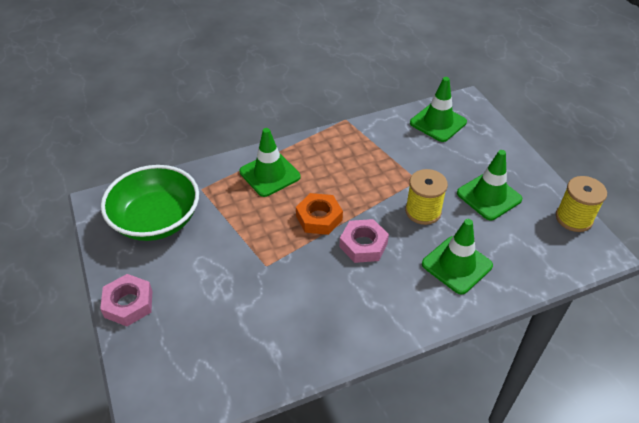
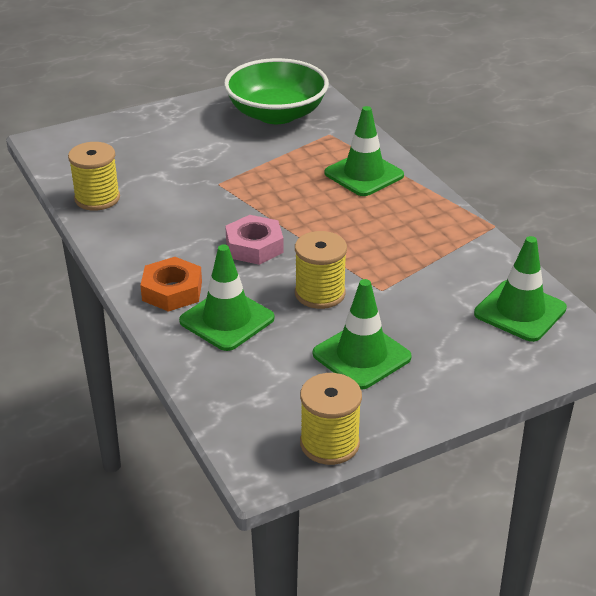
camera: 85 degrees right, 10 degrees down
(128, 304) = (167, 114): pink nut -> none
(277, 359) = (97, 198): none -> yellow spool
(319, 218) = (295, 213): orange nut -> orange nut (172, 291)

